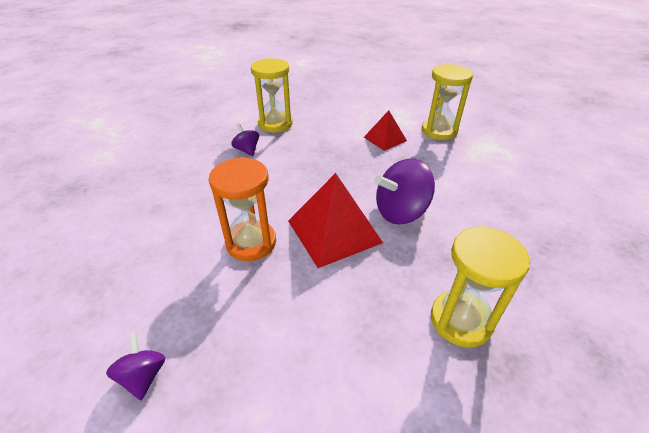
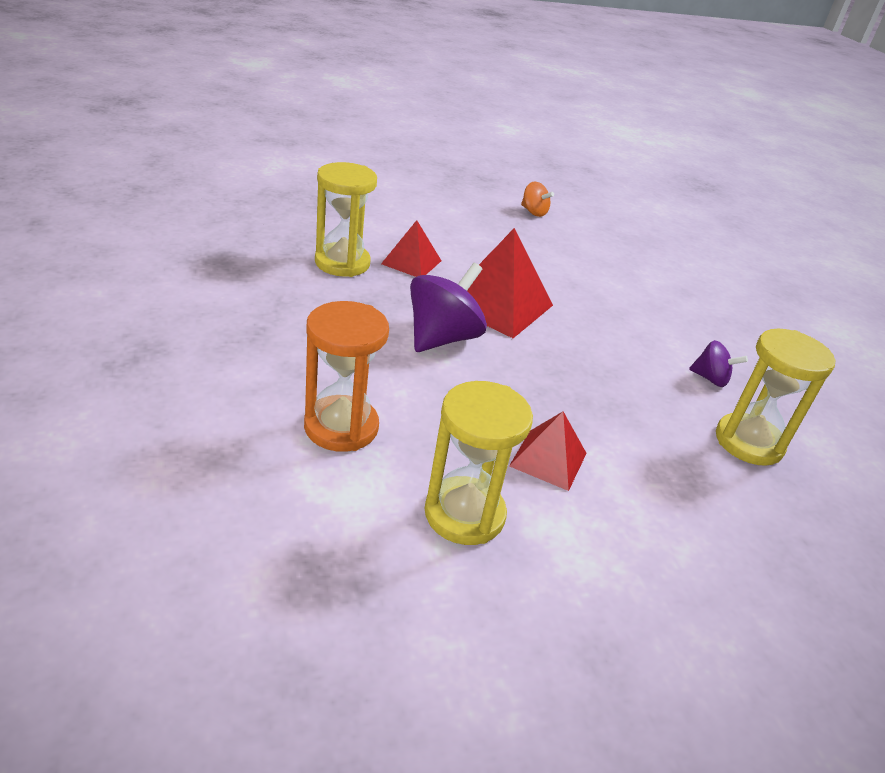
camera: 145 degrees right, 5 degrees down
(143, 376) = (533, 212): purple spinning top -> orange spinning top
(251, 242) = (562, 282): orange hourglass -> orange hourglass (341, 427)
(383, 304) = (411, 262): none -> red pyramid

